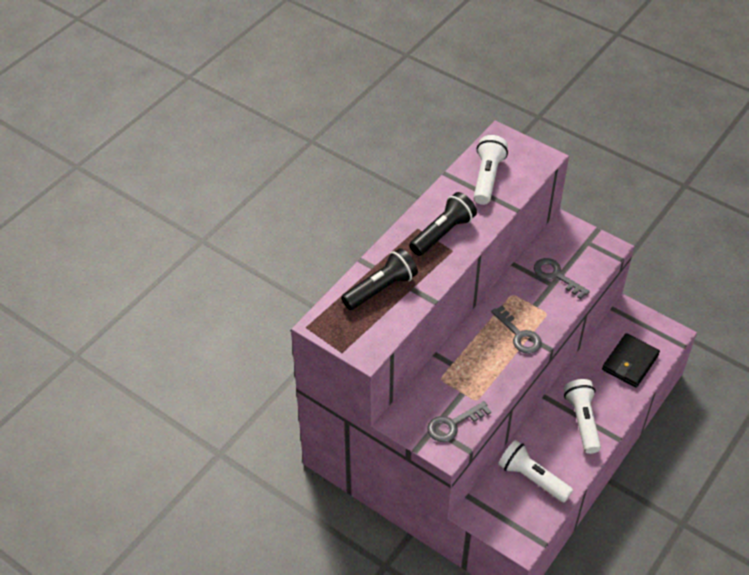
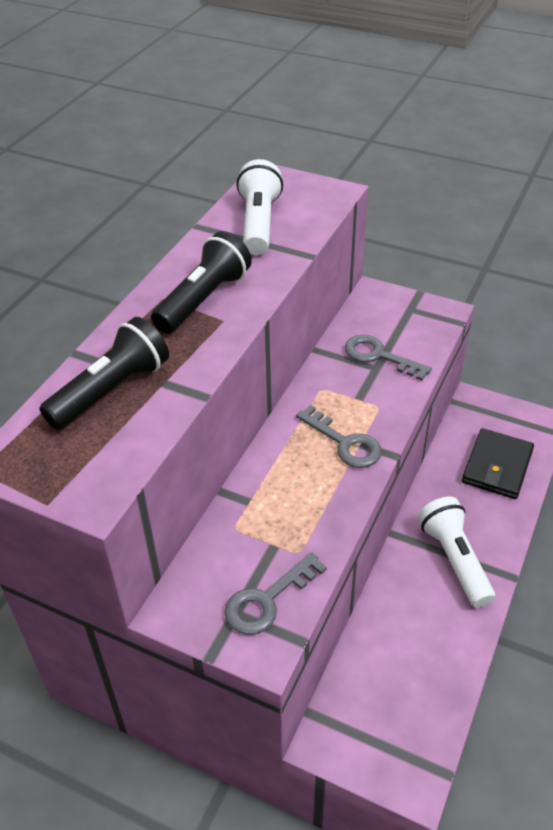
camera: 10 degrees left, 5 degrees down
(532, 478) = (402, 663): white flashlight -> none

